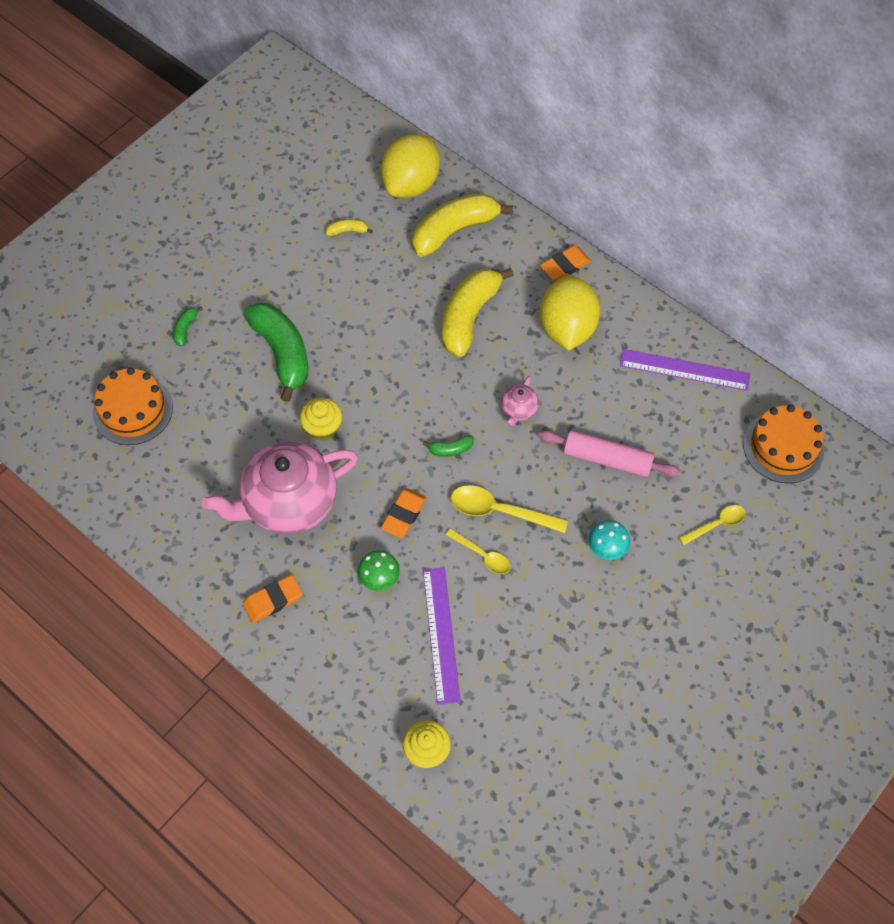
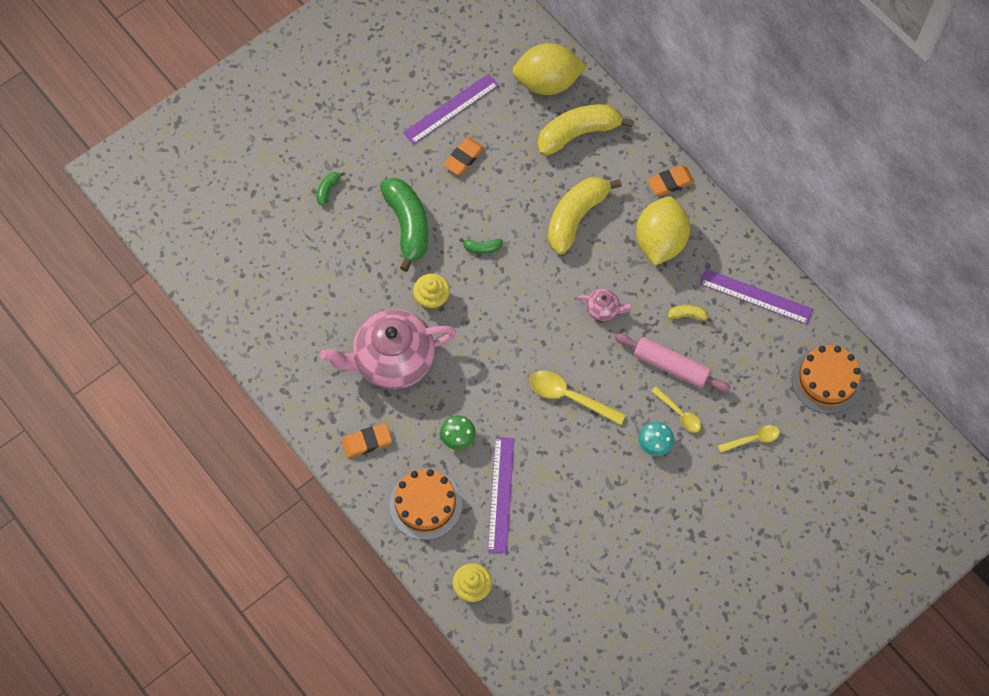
camera: 10 degrees right, 5 degrees up
(133, 410) = (273, 256): orange cake -> orange cake (425, 504)
(310, 225) = (451, 109): none -> purple ruler
(347, 231) = (483, 119): yellow banana -> yellow banana (688, 315)
(404, 515) = (488, 386): orange eraser -> orange eraser (464, 158)
(411, 184) = (547, 82): yellow lemon -> yellow lemon turned 45 degrees clockwise
(450, 449) = (538, 335): green banana -> green banana (482, 248)
(482, 555) = (548, 433): yellow spoon -> yellow spoon (679, 413)
(518, 409) = (603, 309): pink teapot -> pink teapot turned 105 degrees counterclockwise

